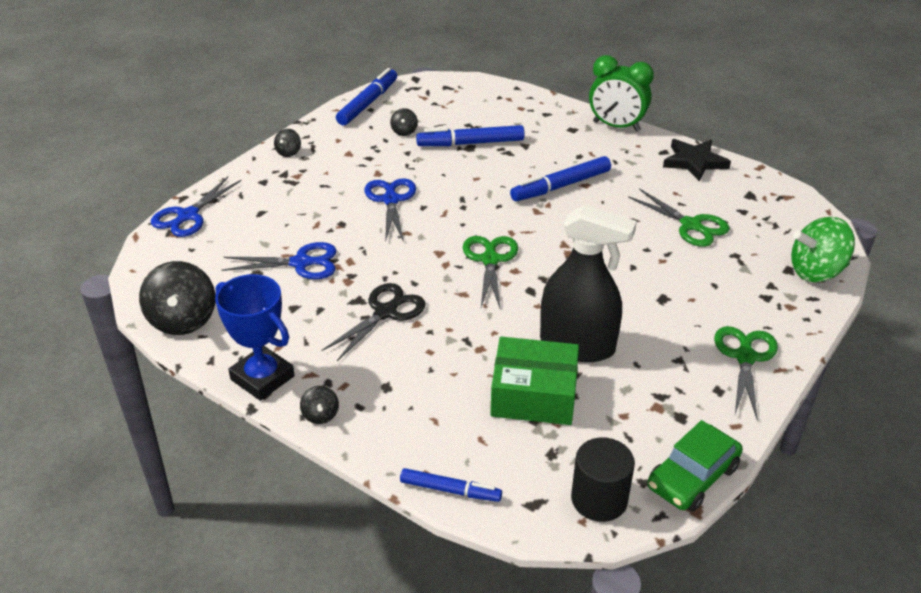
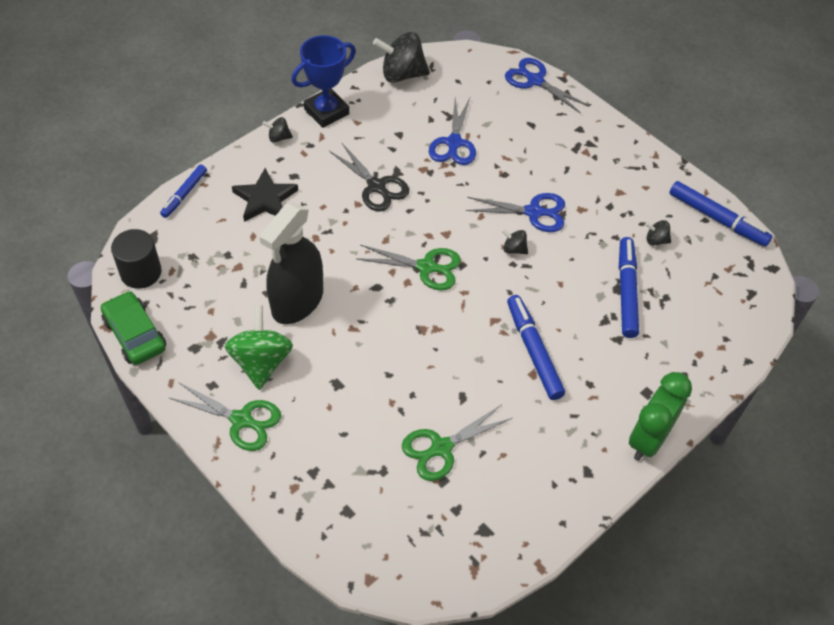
camera: 100 degrees right, 15 degrees up
(288, 152) = (626, 149): black spinning top -> black spinning top (514, 249)
(533, 395) = (253, 259): green box -> none
(694, 162) = (561, 496): black star -> black star (265, 199)
(816, 272) = (336, 536): green spinning top -> green spinning top (261, 362)

